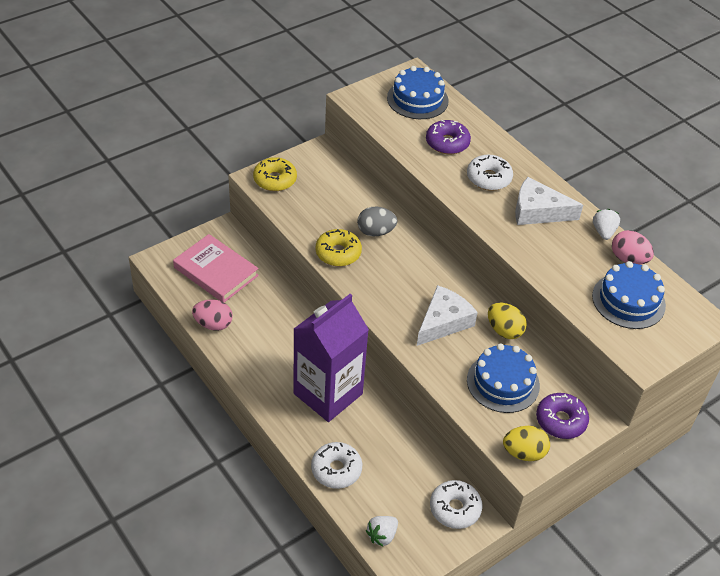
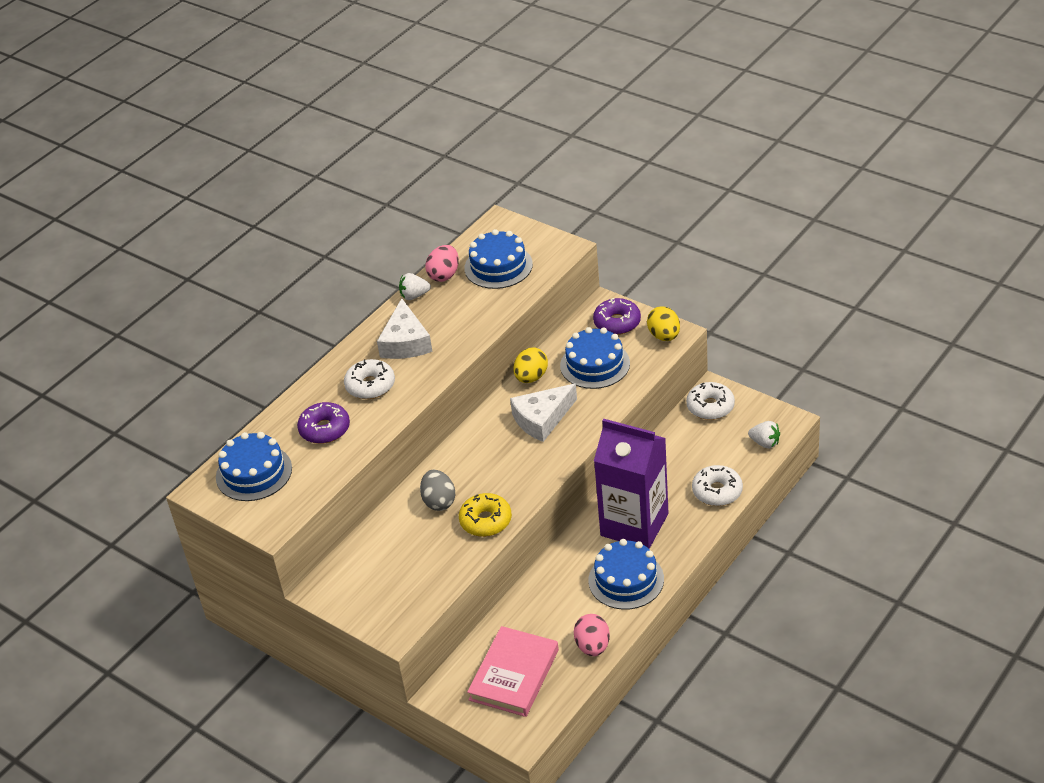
camera: 100 degrees left, 5 degrees down
(269, 367) = (626, 580): none -> blue cake
(275, 180) = (390, 613): yellow donut -> none
(443, 322) = (542, 419): white cheese -> white cheese turned 60 degrees counterclockwise

